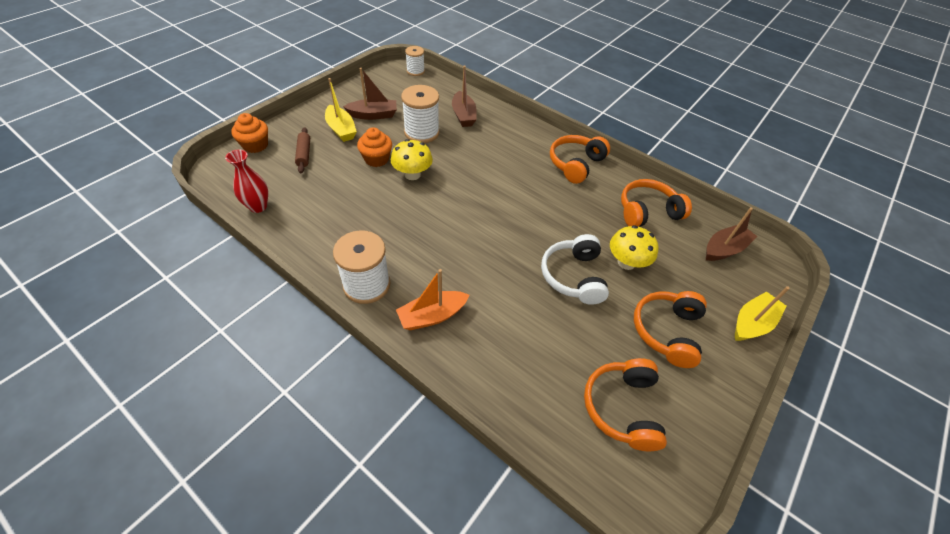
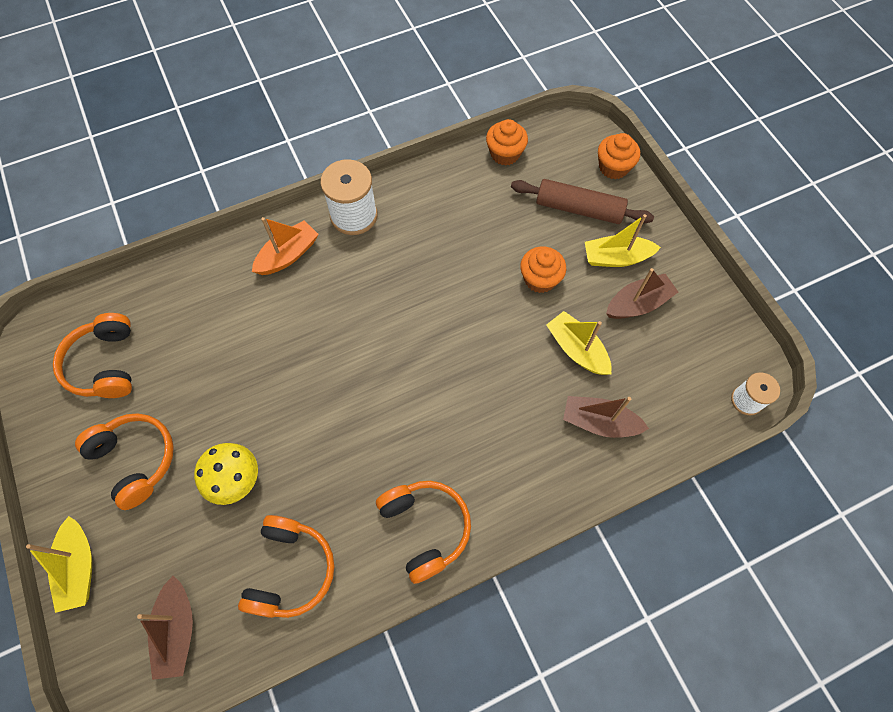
camera: 120 degrees right, 15 degrees up
(258, 206) = (505, 154): red vase -> orange cupcake
(304, 154) = (578, 209): brown rolling pin -> brown rolling pin, size x1.65
(373, 115) = (638, 304): brown boat -> brown boat turned 135 degrees counterclockwise
(412, 174) = (494, 308): yellow mushroom -> none
(421, 132) = (576, 349): white spool -> yellow boat
(432, 316) = (288, 255): orange boat -> orange boat turned 45 degrees clockwise
(573, 276) = (253, 407): white headphones -> none
(622, 407) = (105, 364): orange headphones -> orange headphones turned 135 degrees counterclockwise

